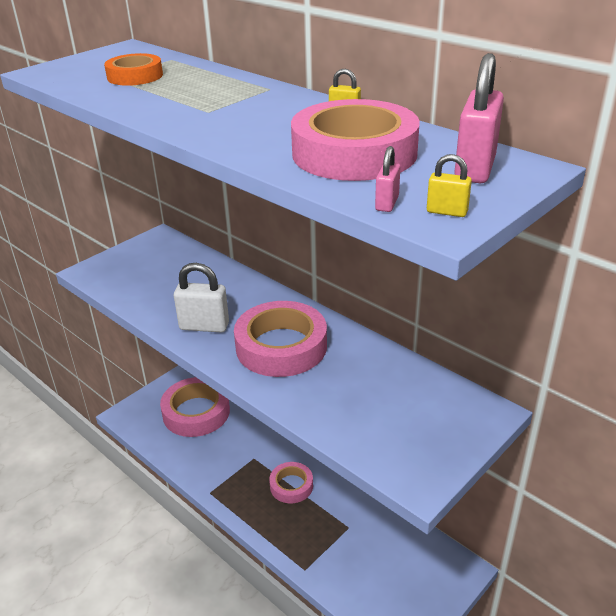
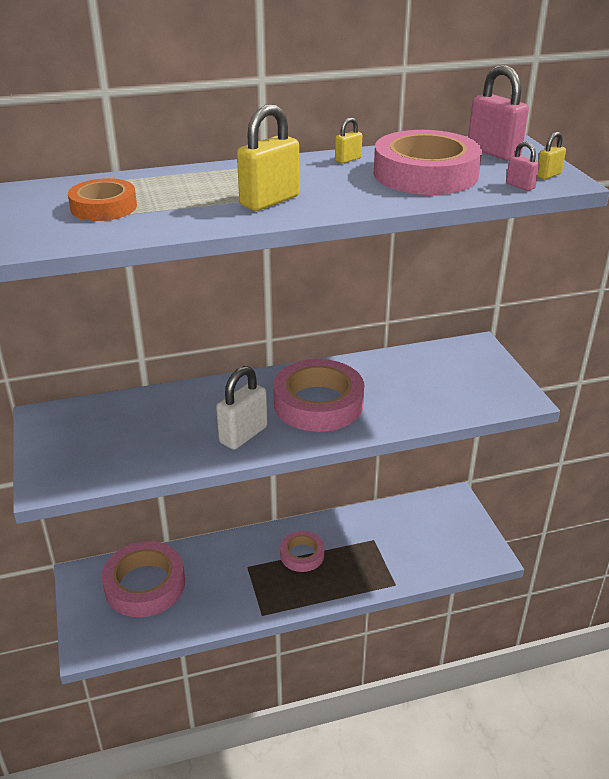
camera: 60 degrees left, 0 degrees up
(204, 115) = (269, 201): none -> yellow padlock

